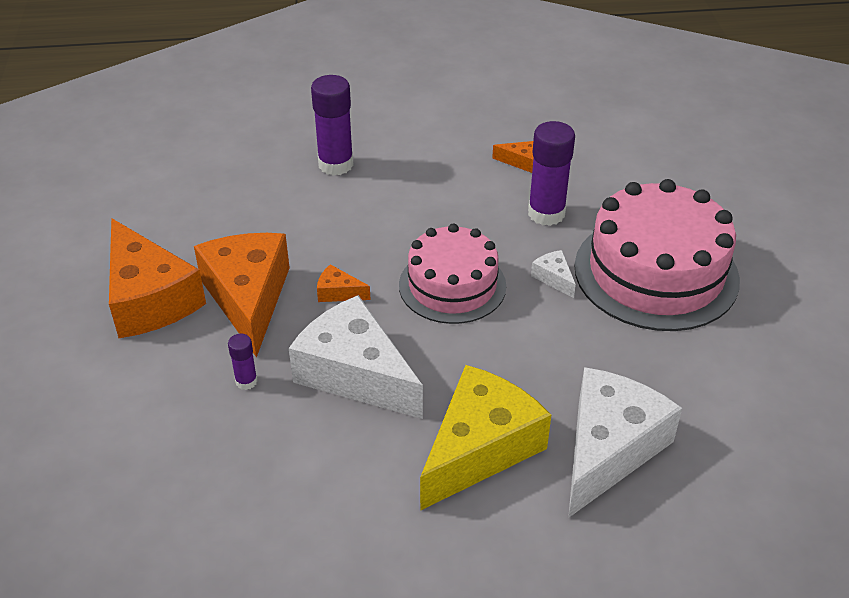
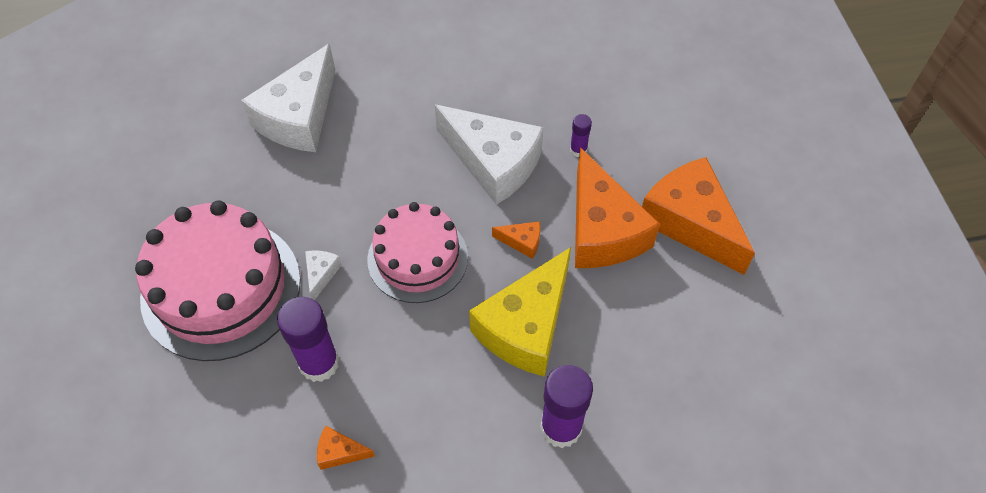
camera: 175 degrees right, 15 degrees up
(480, 448) = (393, 111): yellow cheese -> yellow cheese (526, 326)
(554, 278) = (321, 274): white cheese -> white cheese turned 135 degrees counterclockwise

